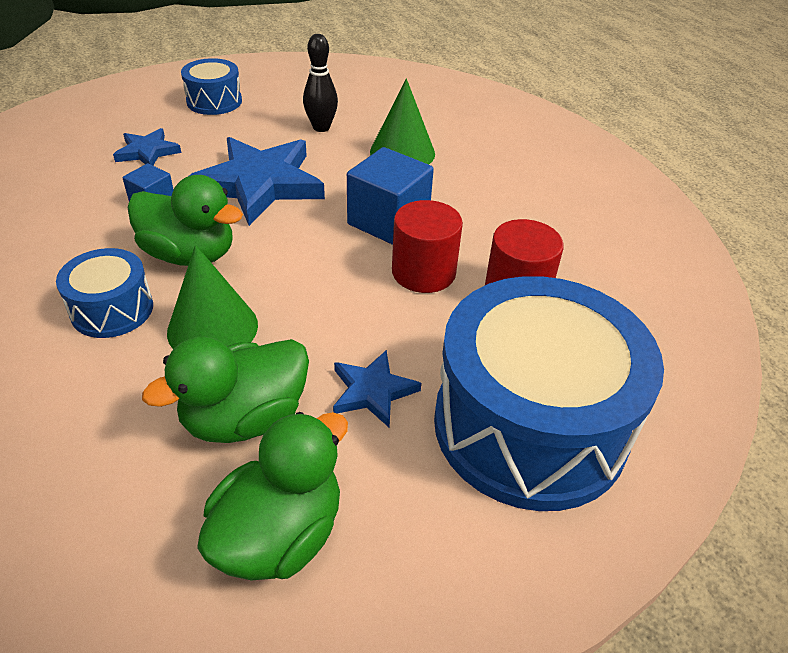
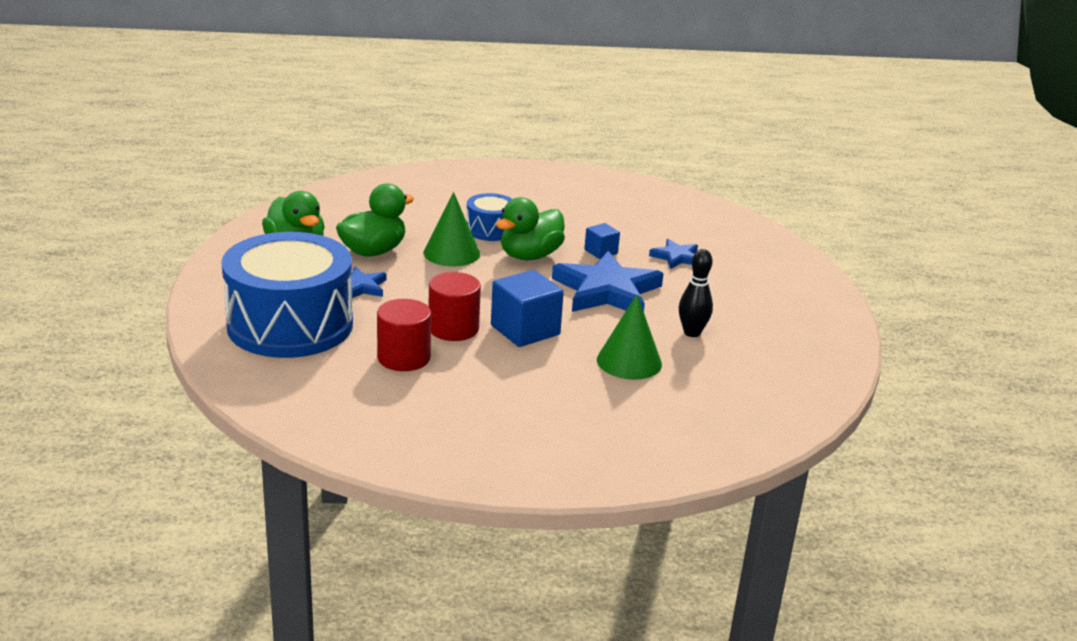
camera: 110 degrees right, 15 degrees down
(214, 101) = (760, 293): blue drum -> none
(245, 418) = (373, 251): green duck -> green duck turned 60 degrees clockwise

